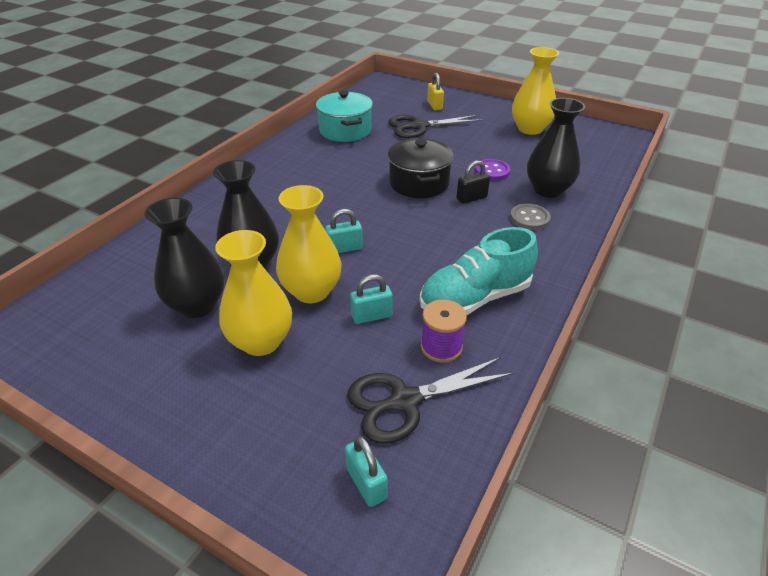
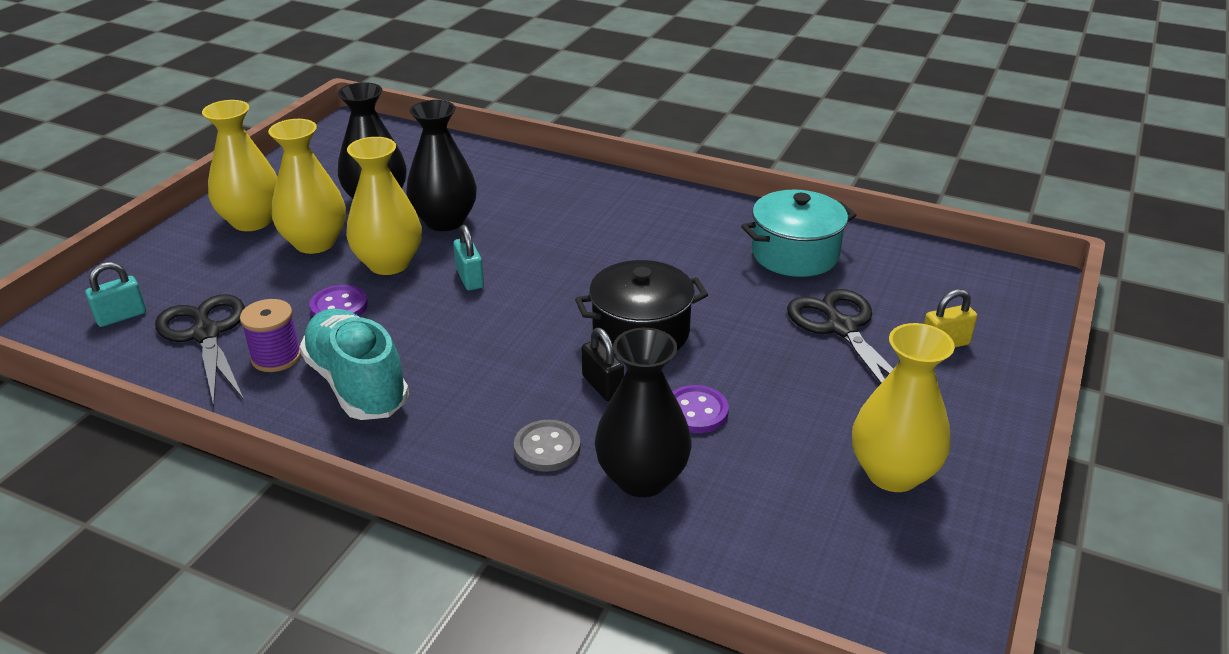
camera: 85 degrees right, 5 degrees down
(197, 397) = (252, 221): none -> yellow vase
(371, 316) = (339, 306): turquoise padlock -> purple button

